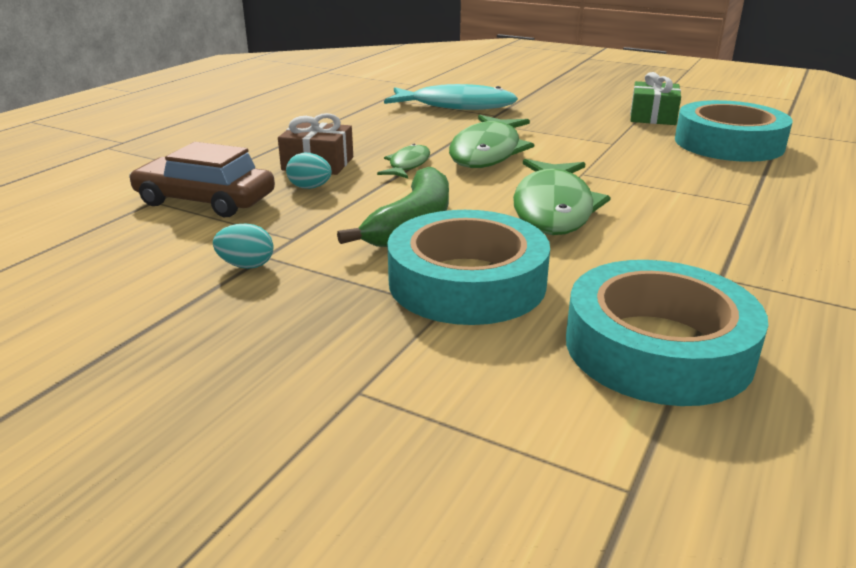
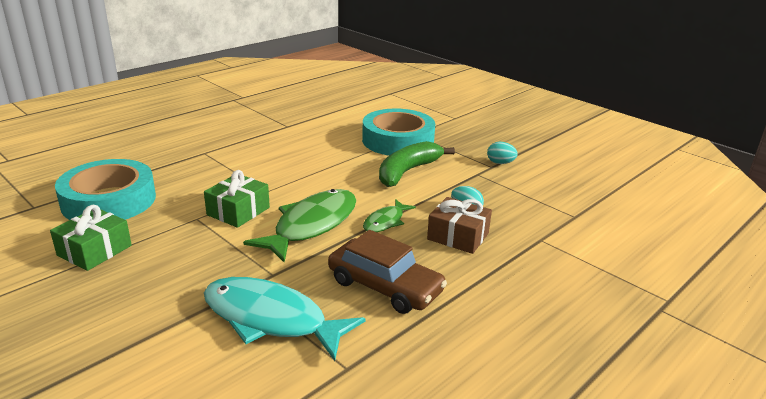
camera: 165 degrees left, 0 degrees up
(205, 200) = (538, 210): brown car -> brown car (385, 286)
(553, 208) = (319, 168): green fish -> none
(581, 152) = (238, 211): none -> green gift
(657, 347) = (346, 112): turquoise tape -> none

